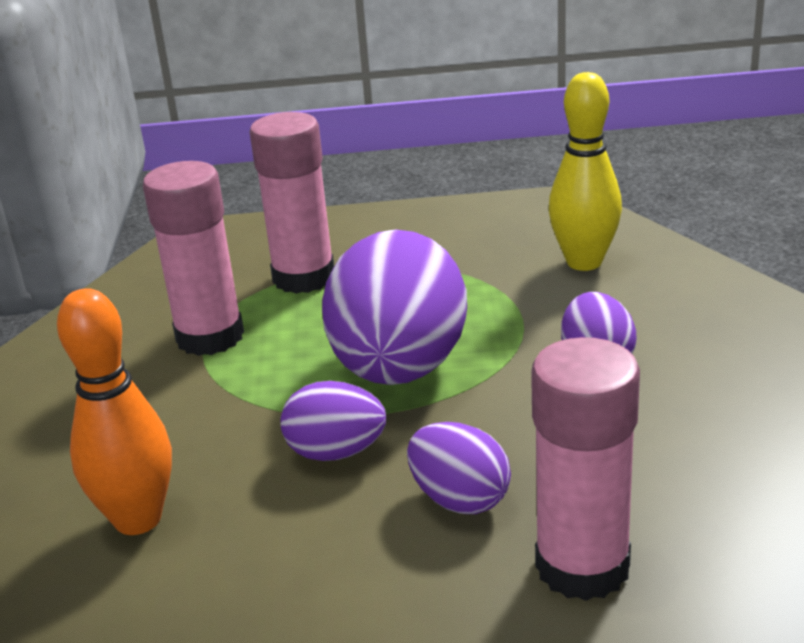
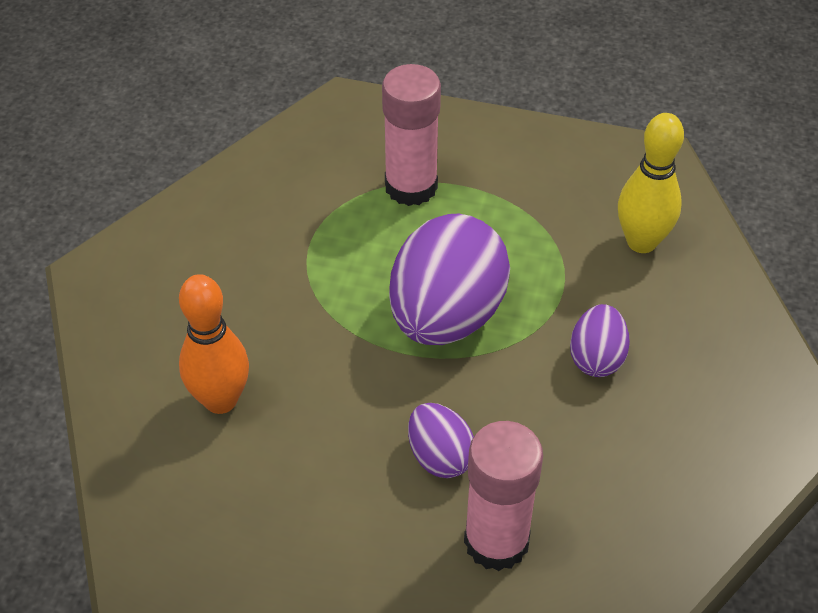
camera: 15 degrees right, 20 degrees up
(210, 337) = (318, 233): pink glue stick -> none
(336, 452) = (371, 384): purple egg -> none

